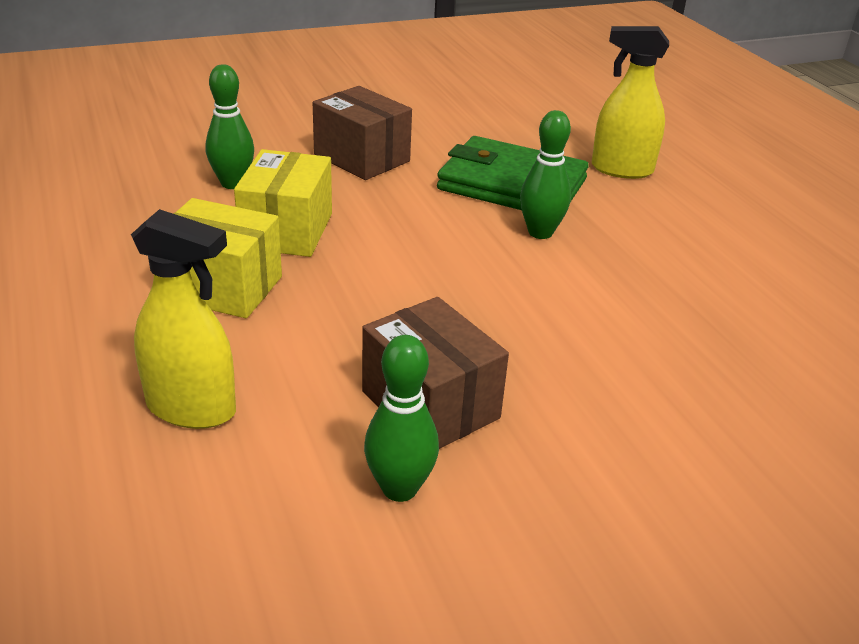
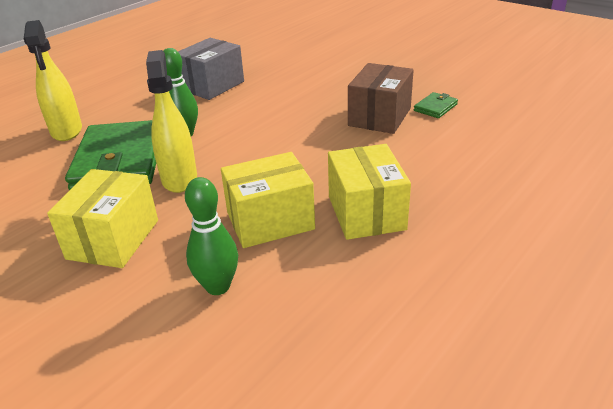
camera: 115 degrees left, 0 degrees up
(192, 408) = (469, 169): yellow spray bottle -> yellow spray bottle (179, 178)
(362, 158) = (113, 239): brown box -> yellow box
(399, 488) = (435, 107): green bowling pin -> green wallet
(696, 291) = (212, 86): none -> grey box

